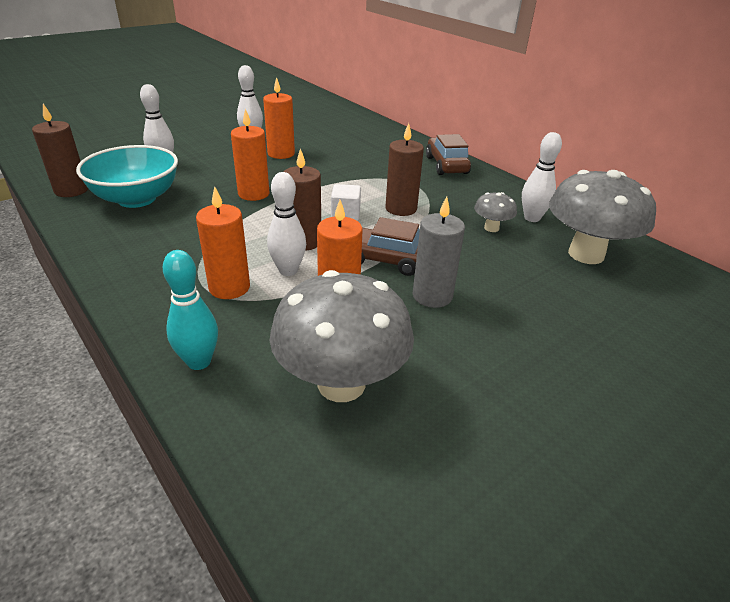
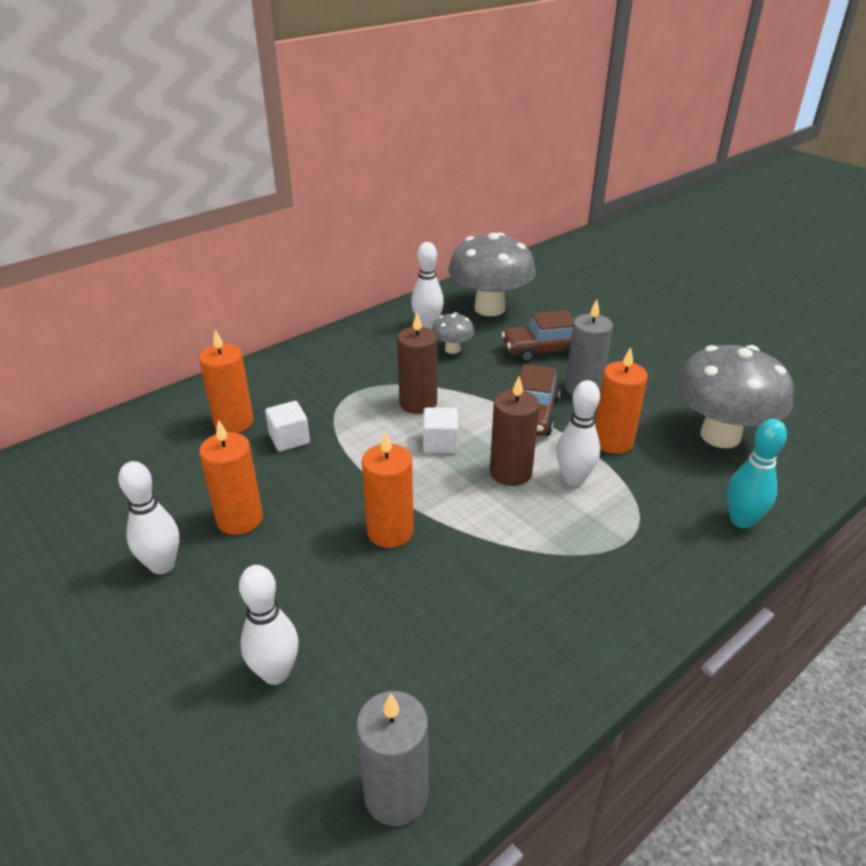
camera: 90 degrees left, 0 degrees up
(71, 190) = (396, 794): brown candle -> grey candle
(137, 199) = (420, 672): turquoise bowl -> none
(229, 287) = (621, 519): orange candle -> orange candle (233, 422)
(356, 165) = (289, 439): none -> white cube
(446, 165) = (295, 367): brown car -> brown car (543, 350)

